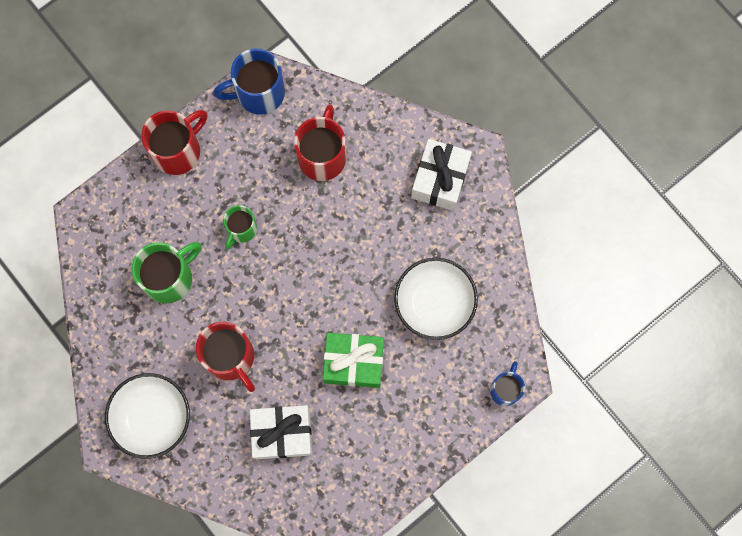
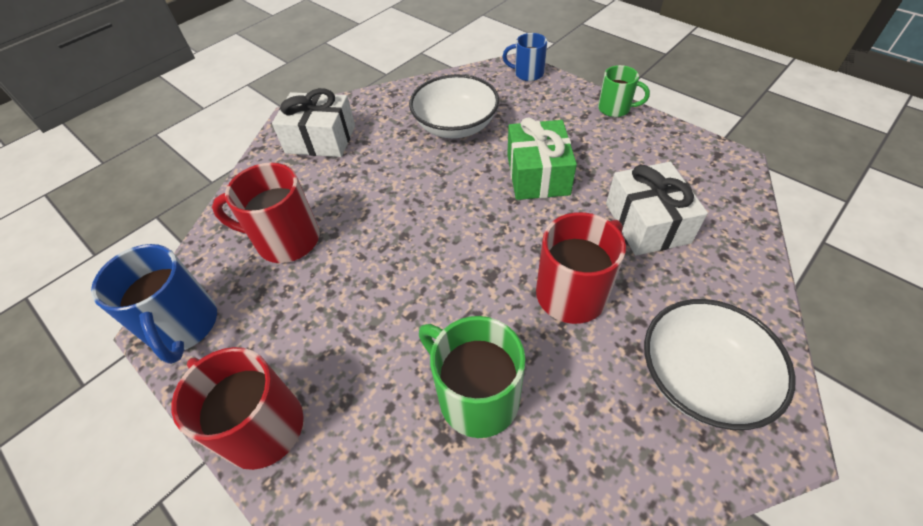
camera: 95 degrees left, 25 degrees down
(241, 230) = (390, 312): green mug -> green mug (615, 108)

